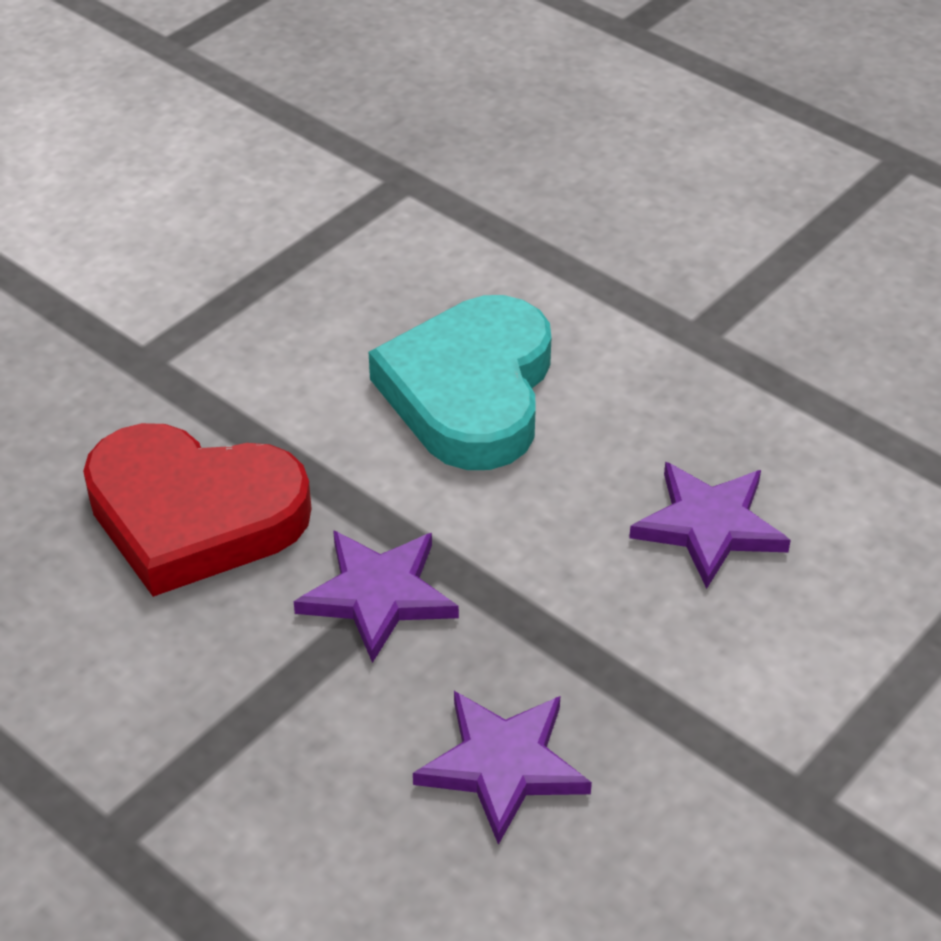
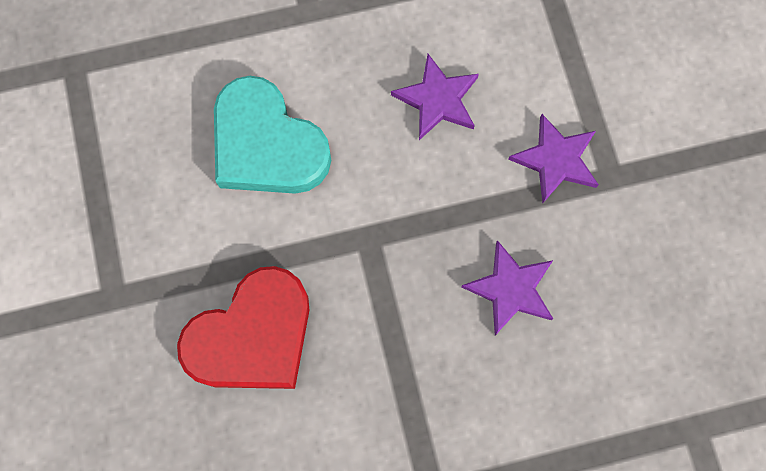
camera: 55 degrees left, 30 degrees up
(378, 595) = (372, 279): purple star -> purple star (556, 160)

